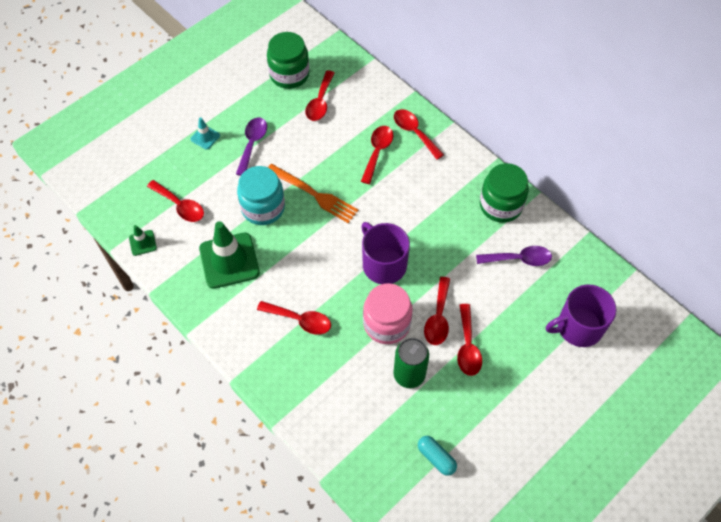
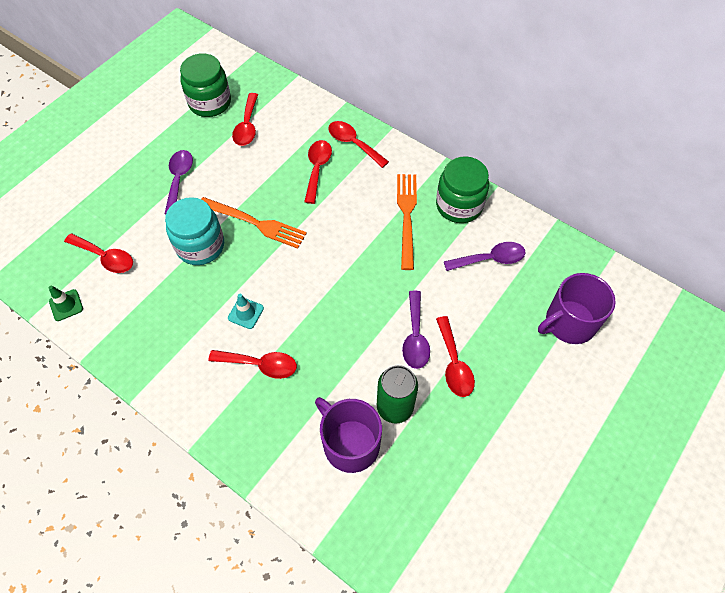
camera: 10 degrees left, 0 degrees up
(205, 137) = (125, 179): turquoise traffic cone -> turquoise traffic cone (245, 313)
(229, 260) = (169, 310): green traffic cone -> none
(383, 264) = (344, 287): purple mug -> purple mug (350, 443)
(386, 324) = (359, 353): pink jar -> none
(436, 458) = (443, 500): turquoise capsule -> none
(438, 318) = (415, 337): red spoon -> purple spoon
(451, 208) = (407, 216): none -> orange fork

